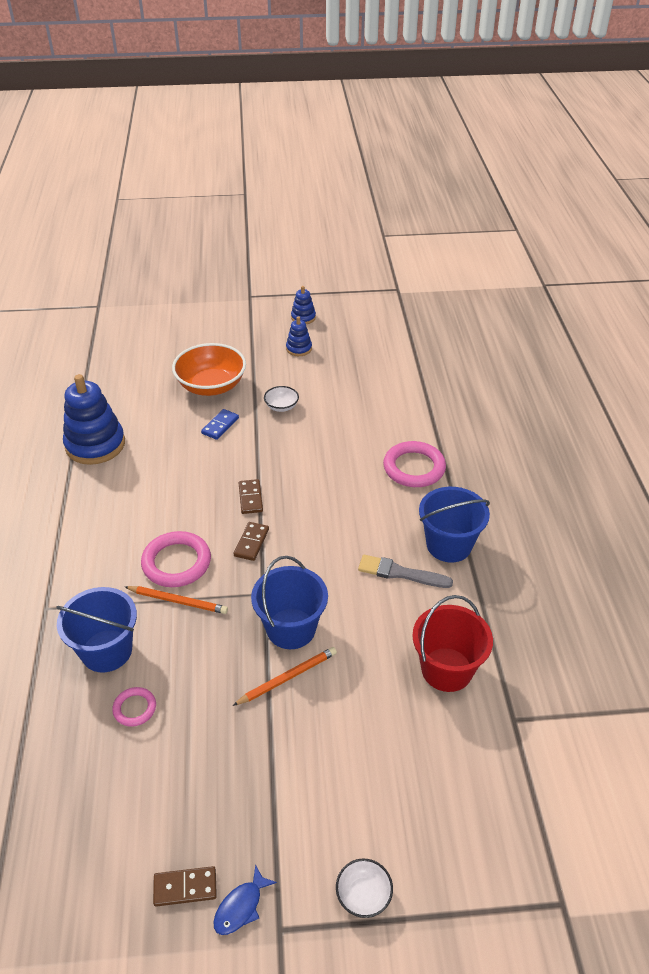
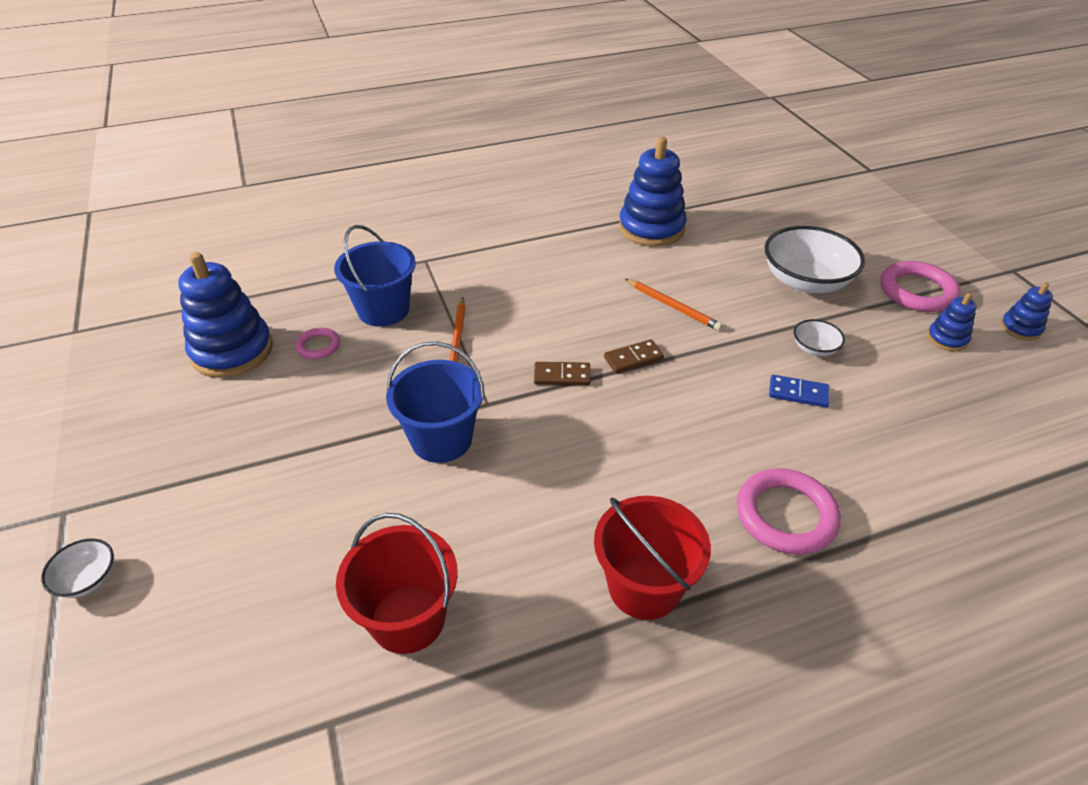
camera: 75 degrees right, 0 degrees up
(106, 786) = (232, 351): none -> blue stacking toy
(176, 562) = (510, 326): pink ring -> pink ring (917, 291)
(185, 887) = (122, 430): brown domino -> none
(211, 386) = (805, 281): orange bowl -> white bowl
(220, 426) = (740, 305): blue domino -> blue domino (798, 393)
(241, 907) = (94, 476): blue fish -> none
(287, 677) = (370, 451): orange pencil -> orange pencil (673, 306)
(400, 573) = (566, 534): grey brush -> none
(449, 545) = (644, 587): blue bucket -> red bucket

